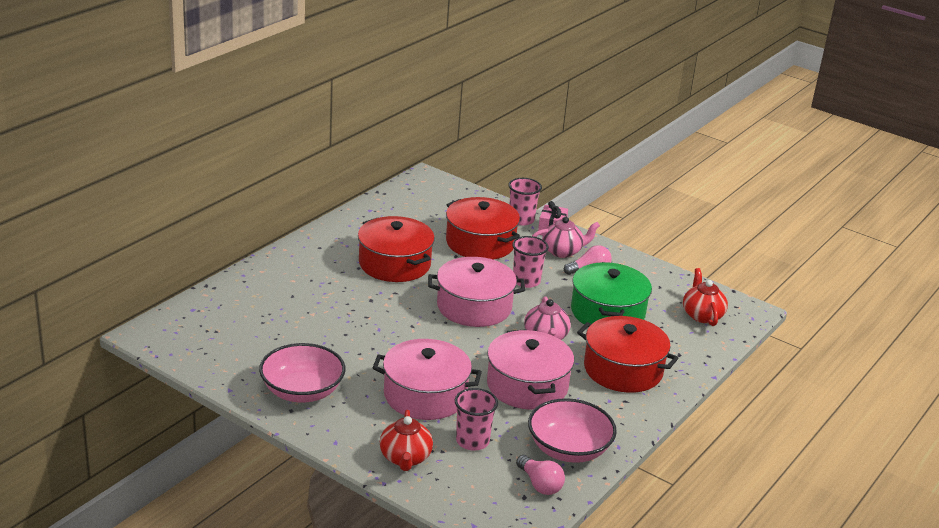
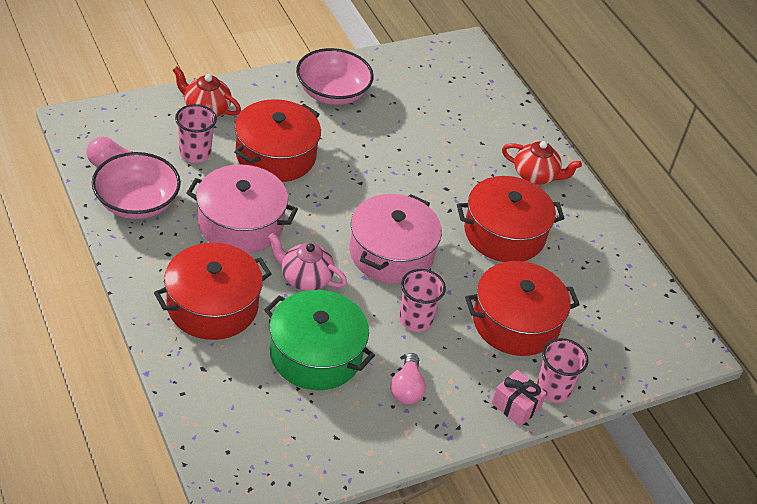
camera: 115 degrees right, 15 degrees up
(425, 395) = (275, 155): pink pot -> red pot
(562, 251) = (461, 388): pink teapot -> none
(702, 315) = (255, 439): red teapot -> red teapot (536, 176)

